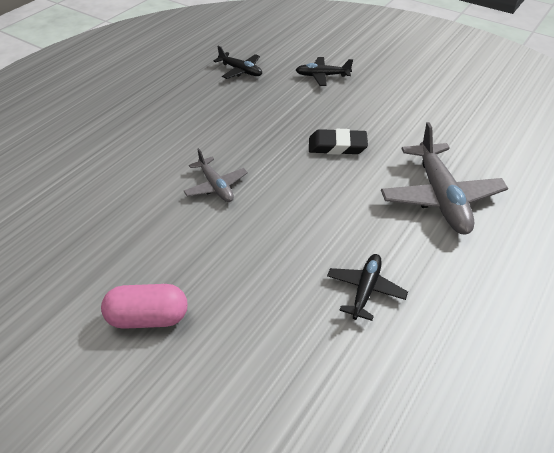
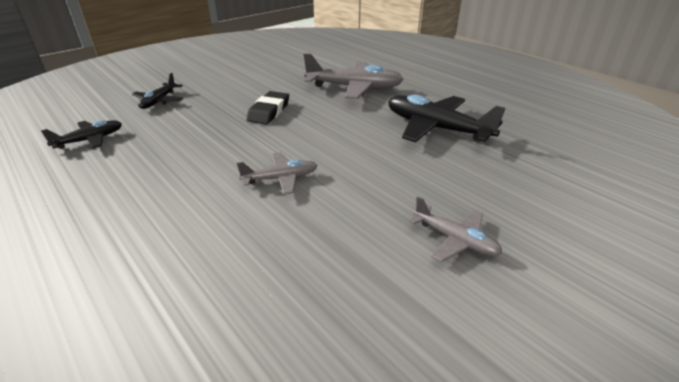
camera: 75 degrees left, 10 degrees down
(148, 318) = (455, 240): pink capsule -> grey plane
(365, 290) = (436, 128): black plane -> black plane, size x1.82

